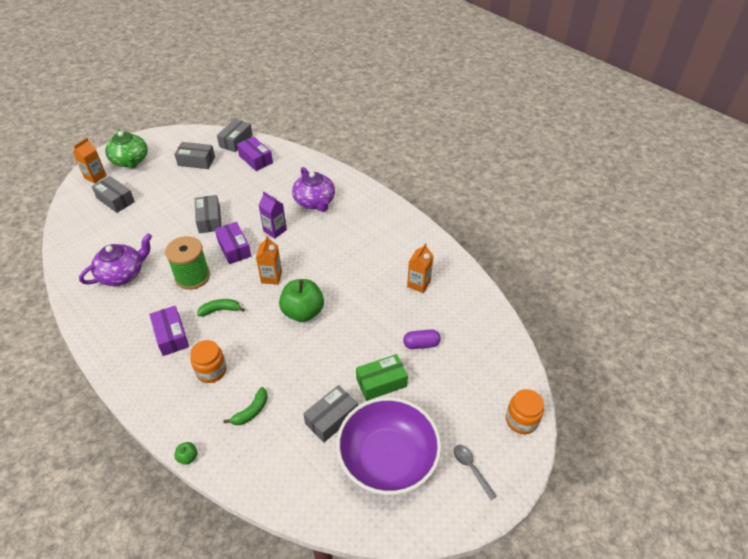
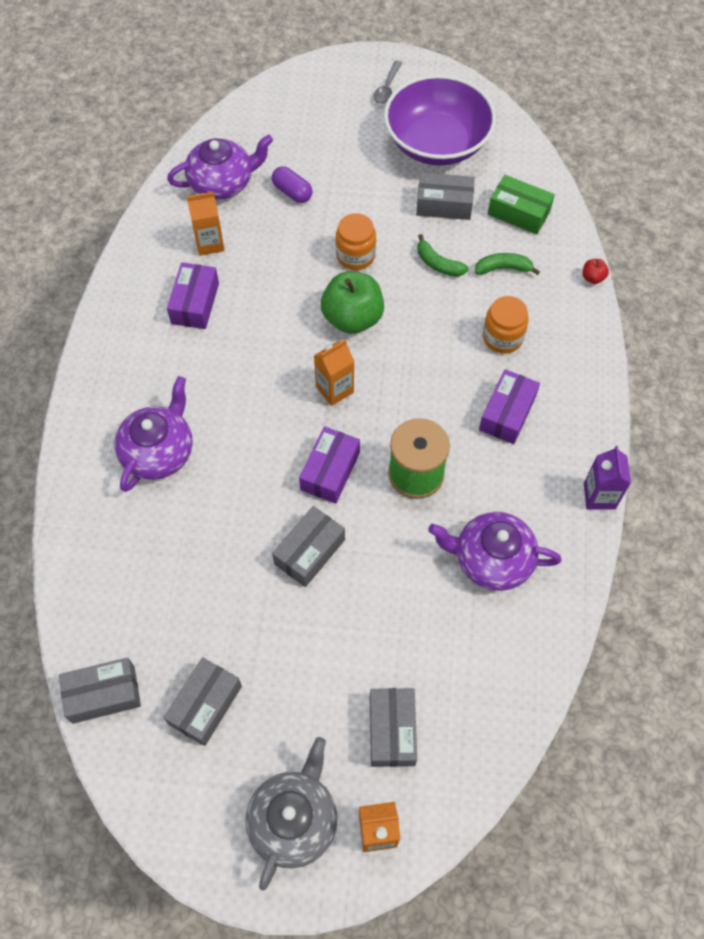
camera: 130 degrees left, 15 degrees up
(130, 161) = (294, 820): green teapot -> grey teapot
(188, 457) = (592, 278): green apple -> red apple
(196, 161) = (205, 705): grey box -> grey box turned 60 degrees clockwise
(220, 310) = (429, 398): green banana -> green banana (438, 264)
(255, 159) = (127, 616): purple box -> purple box (195, 303)
(275, 230) = (256, 452): purple carton -> purple carton (599, 496)
(381, 382) = (368, 194): green box -> green box (518, 213)
(461, 316) = (222, 183): none -> purple teapot
(521, 420) = (306, 80): orange jar -> orange jar (355, 256)

